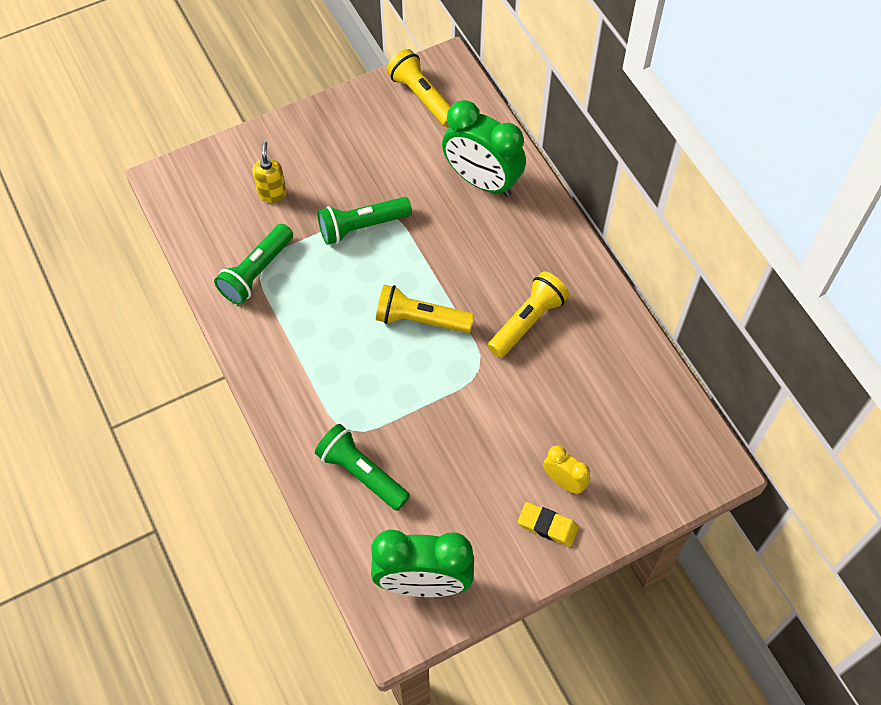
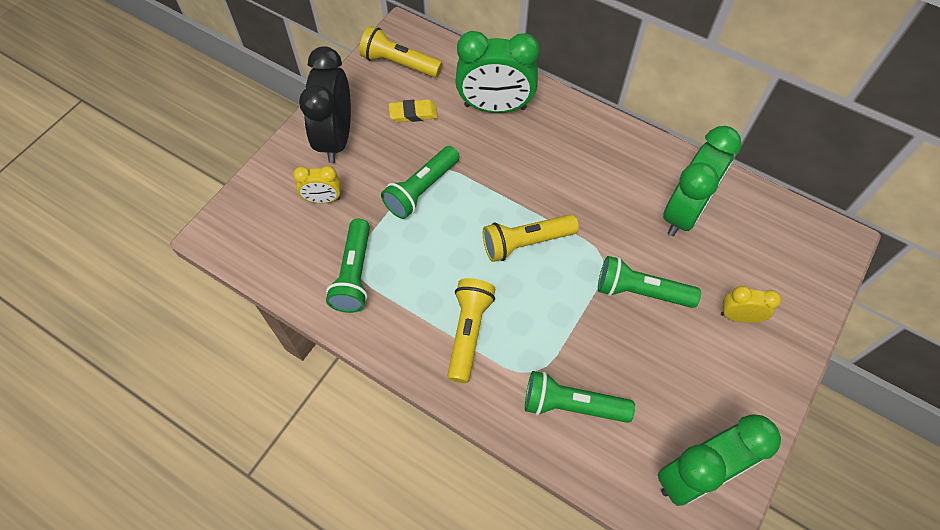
camera: 30 degrees left, 0 degrees up
(272, 193) = (323, 199): yellow soap dispenser -> yellow clock
(318, 143) = (336, 138): none -> black clock
(491, 414) = (640, 291): none -> green flashlight
(527, 321) = (612, 200): yellow flashlight -> yellow flashlight (468, 332)
(547, 526) = (755, 362): yellow eraser -> yellow eraser (413, 113)
(587, 366) = (684, 213): none -> green clock

